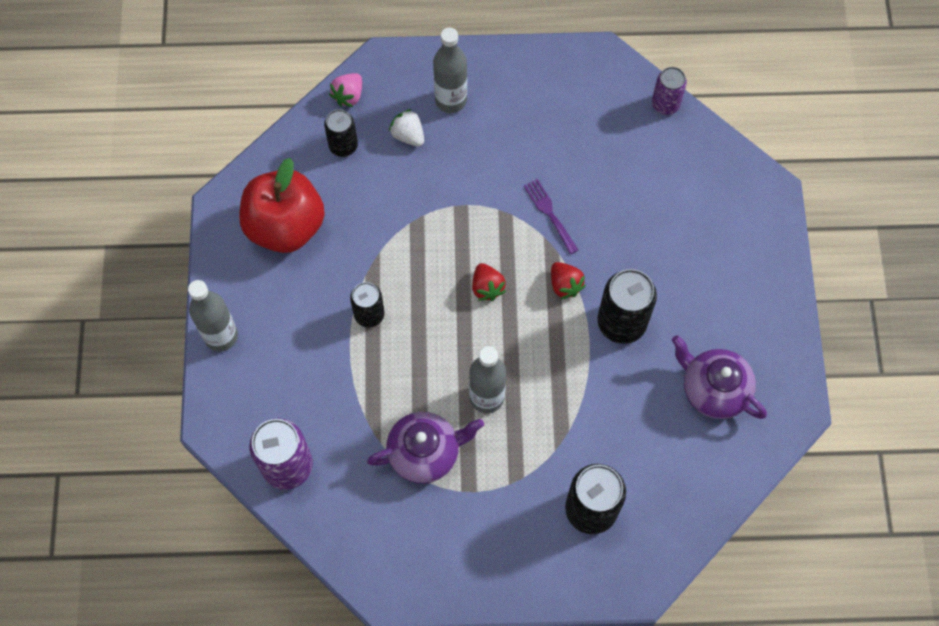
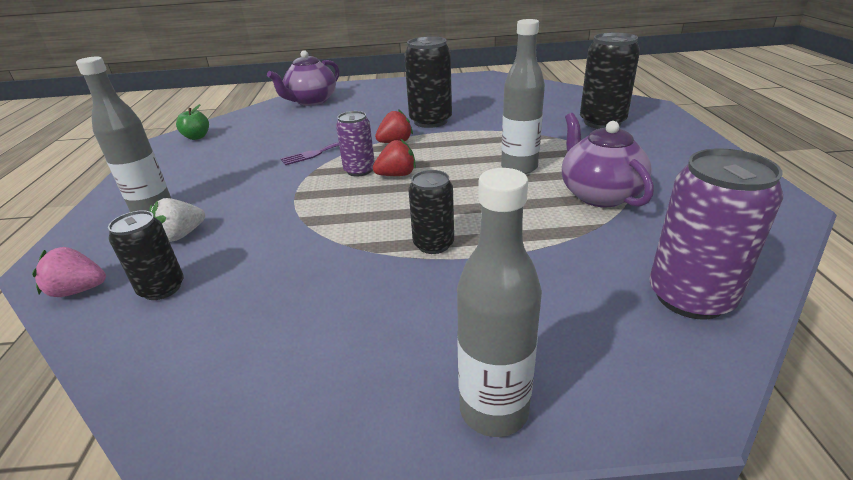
camera: 90 degrees left, 35 degrees down
(285, 226) = (278, 339): red apple -> none
(348, 96) = (79, 290): pink strawberry -> pink strawberry turned 150 degrees clockwise
(608, 83) = (197, 137): none -> green apple
(665, 104) = (234, 117): purple can -> purple can (359, 170)
(713, 389) = (480, 94): purple teapot -> purple teapot (311, 101)

